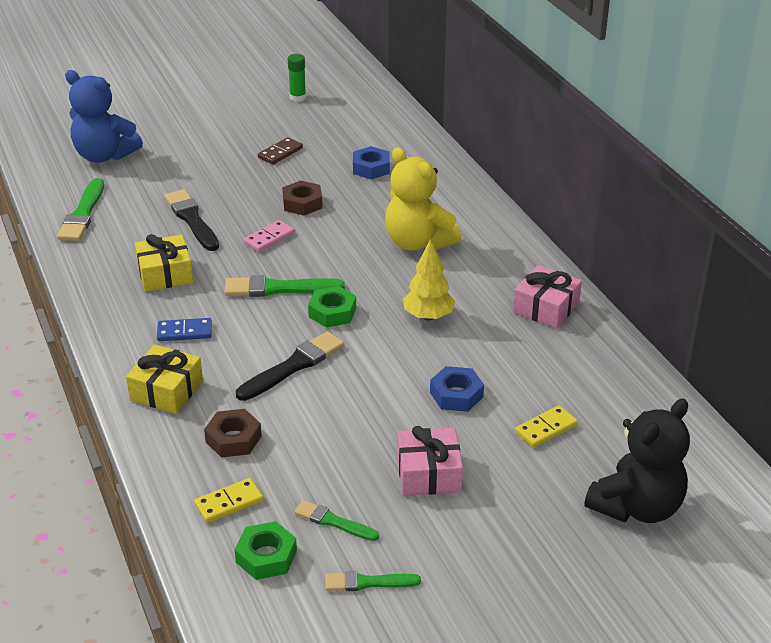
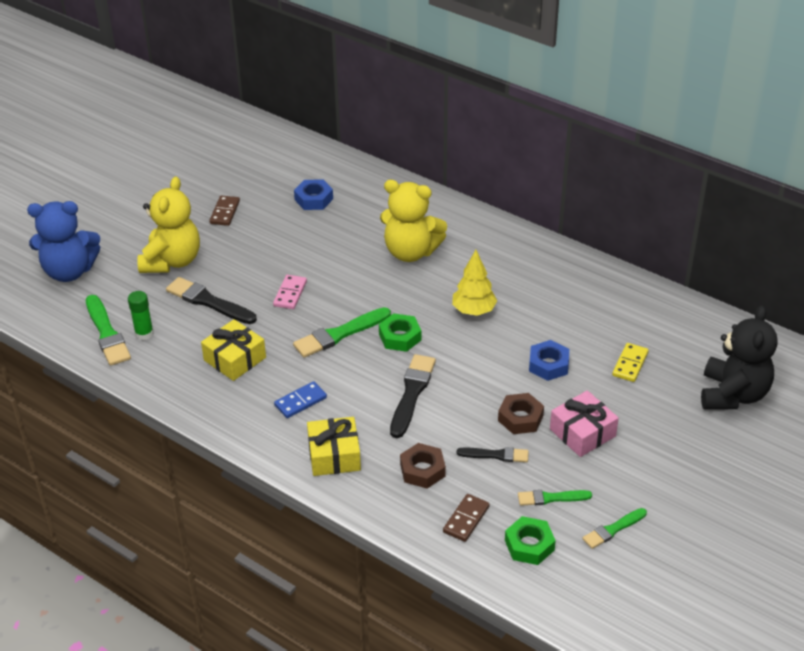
camera: 30 degrees left, 5 degrees up
(195, 176) = (172, 261): none -> yellow teddy bear
(229, 503) = (466, 519): yellow domino -> brown domino
(298, 97) = (189, 154): green glue stick -> green glue stick (144, 333)
(302, 203) = (287, 252): brown nut -> brown nut (520, 418)
(318, 456) = (495, 455): none -> black brush
(546, 308) = (550, 269): pink gift -> none

